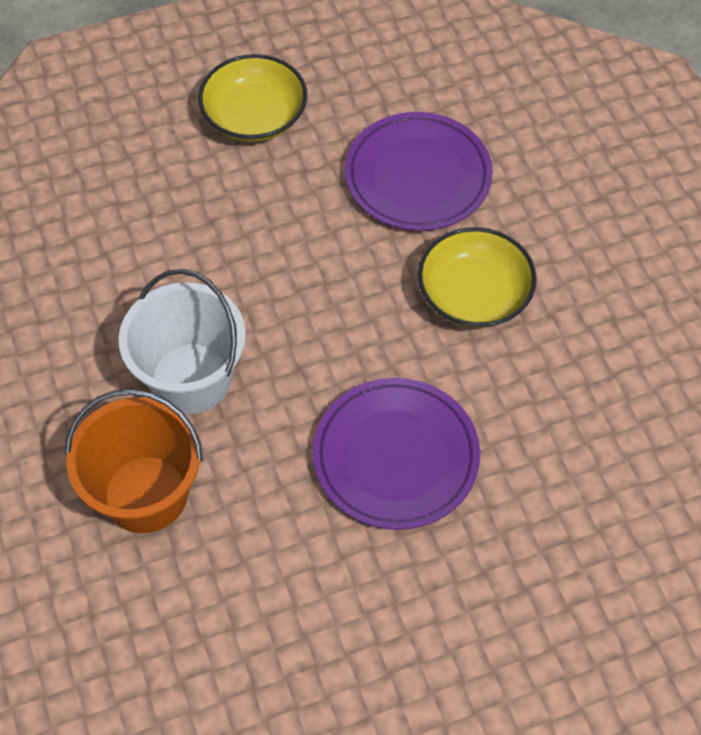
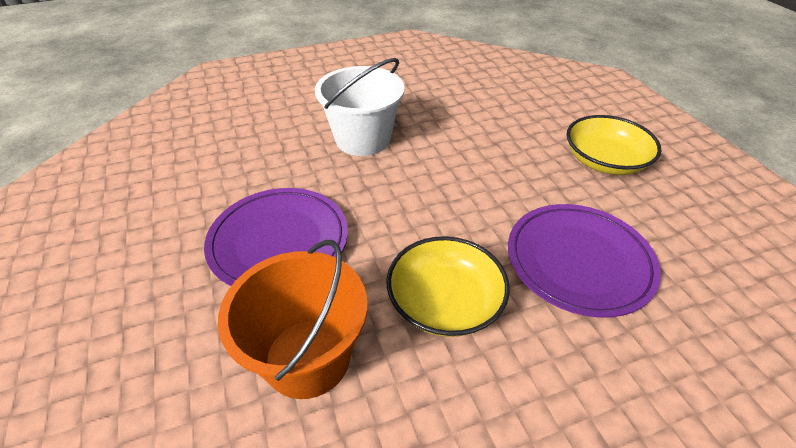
camera: 90 degrees right, 15 degrees down
(146, 494) = (281, 125): orange bucket -> orange bucket (307, 357)

